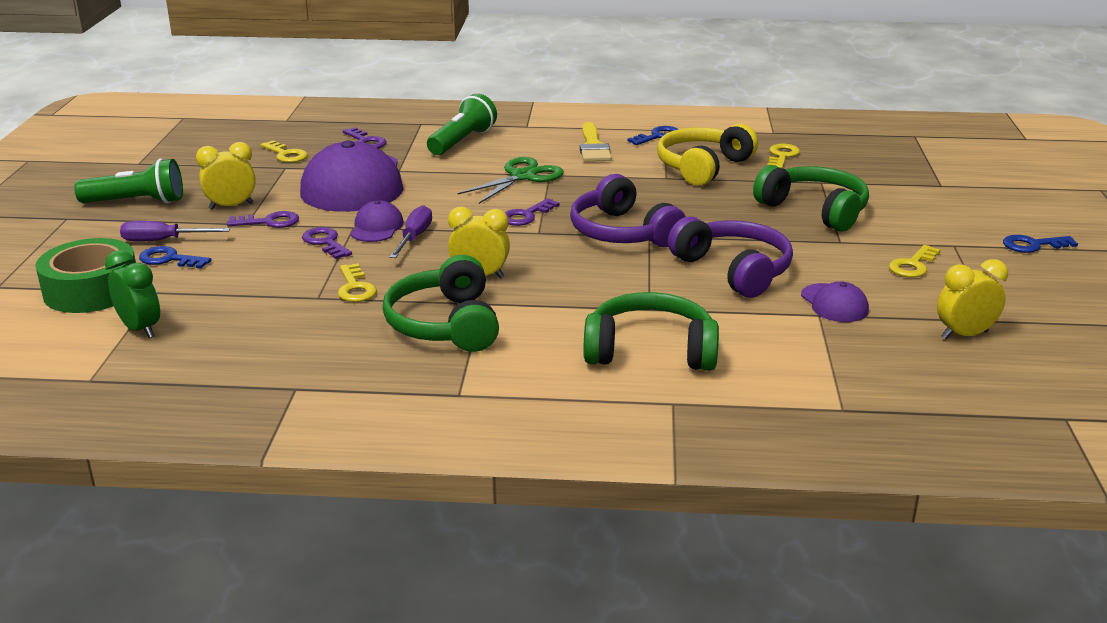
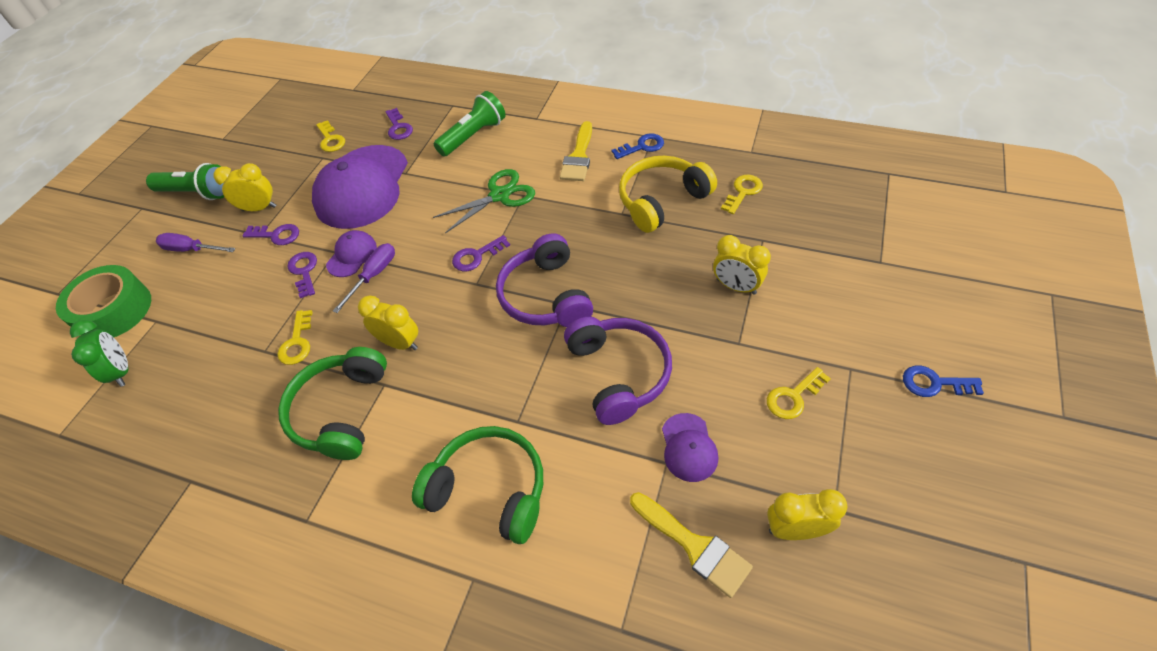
camera: 20 degrees right, 25 degrees up
(169, 259) = (184, 277): blue key -> none
(814, 210) = (736, 286): green headphones -> yellow clock
(879, 355) = (694, 546): none -> yellow brush

